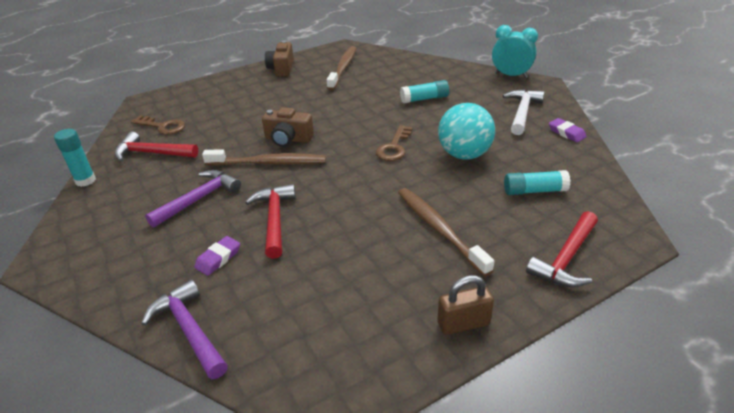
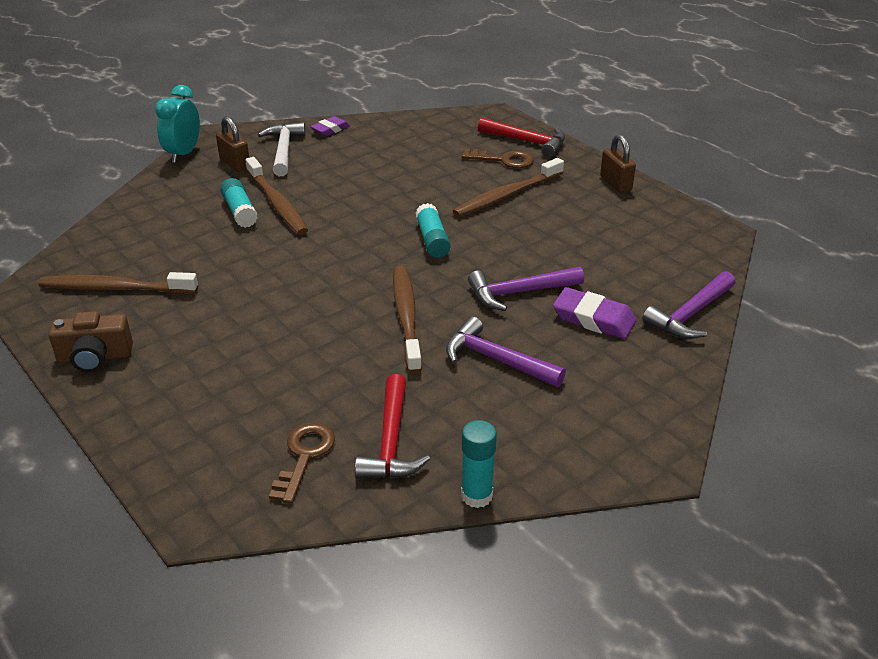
camera: 100 degrees left, 0 degrees up
(218, 258) = (593, 319): purple eraser -> purple eraser, size x1.55
(274, 219) = (519, 292): red hammer -> purple hammer
(288, 139) = (345, 310): brown camera -> none
(394, 147) = (362, 227): brown key -> brown key (503, 160)
(435, 112) = (277, 203): none -> brown toothbrush
(464, 154) = (376, 184): turquoise ball -> none
(496, 94) = (235, 164): none -> brown padlock
(522, 112) = (283, 150): white hammer -> white hammer turned 75 degrees clockwise
(534, 191) = (437, 150): turquoise glue stick -> turquoise glue stick (432, 240)

